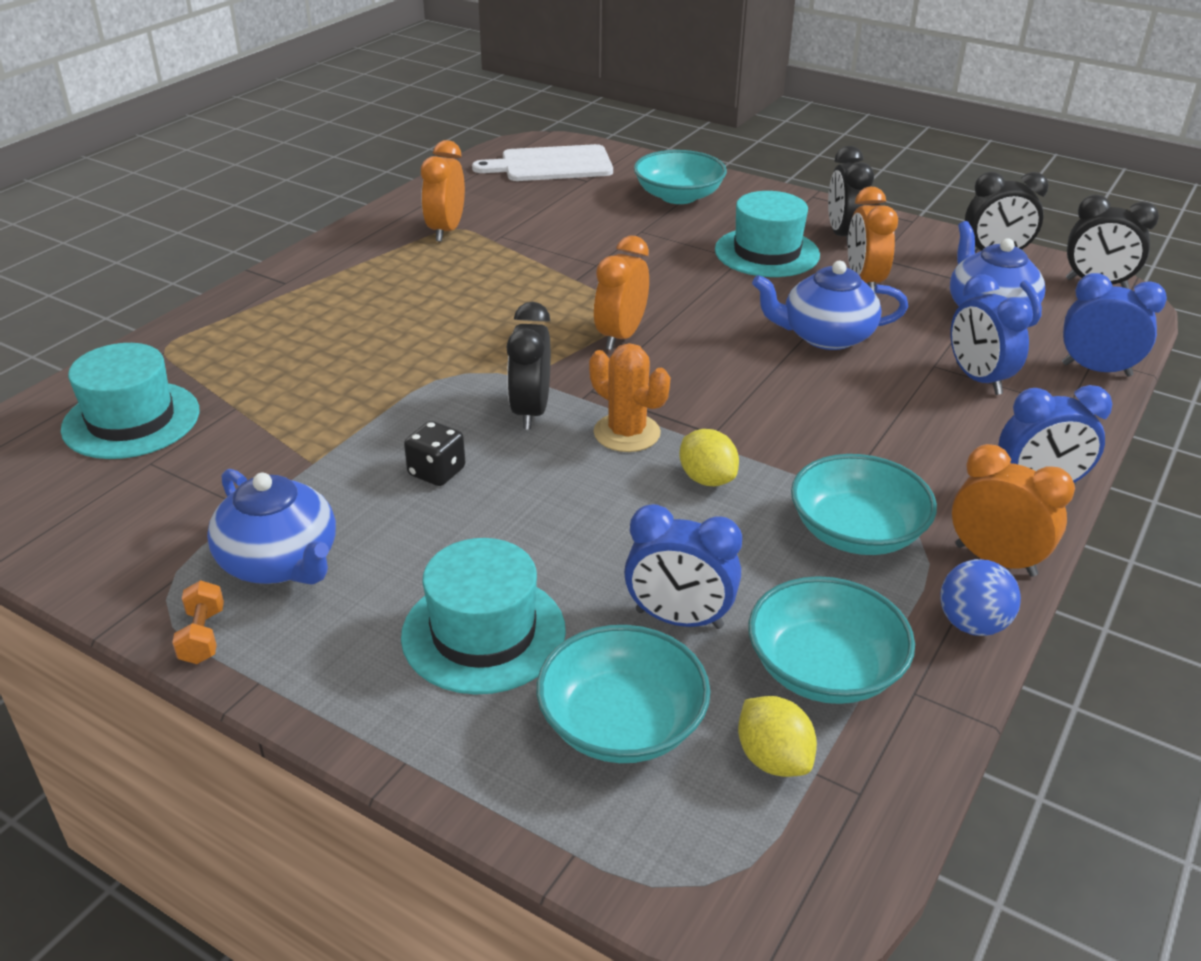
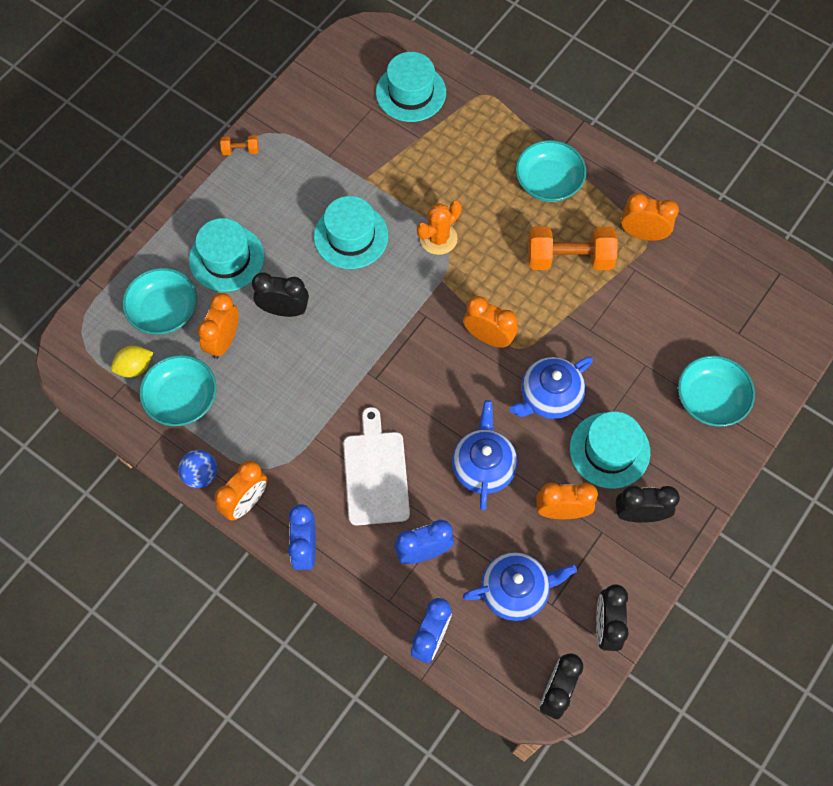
camera: 95 degrees right, 30 degrees up
(280, 562) = (286, 173): blue teapot -> blue teapot (549, 396)
(436, 472) = (351, 236): black dice -> turquoise hat
(484, 278) = (569, 258): none -> orange dumbbell
(530, 411) = (405, 282): black clock -> black clock (284, 310)
(551, 165) = (768, 308): white cutting board -> white cutting board (375, 473)
(627, 433) = (379, 331): orange cactus -> orange cactus (438, 238)
(679, 619) = (223, 341): blue clock -> orange clock
(707, 479) = (331, 368): yellow lemon -> none
(856, 532) = (277, 437): turquoise bowl -> turquoise bowl (548, 182)

